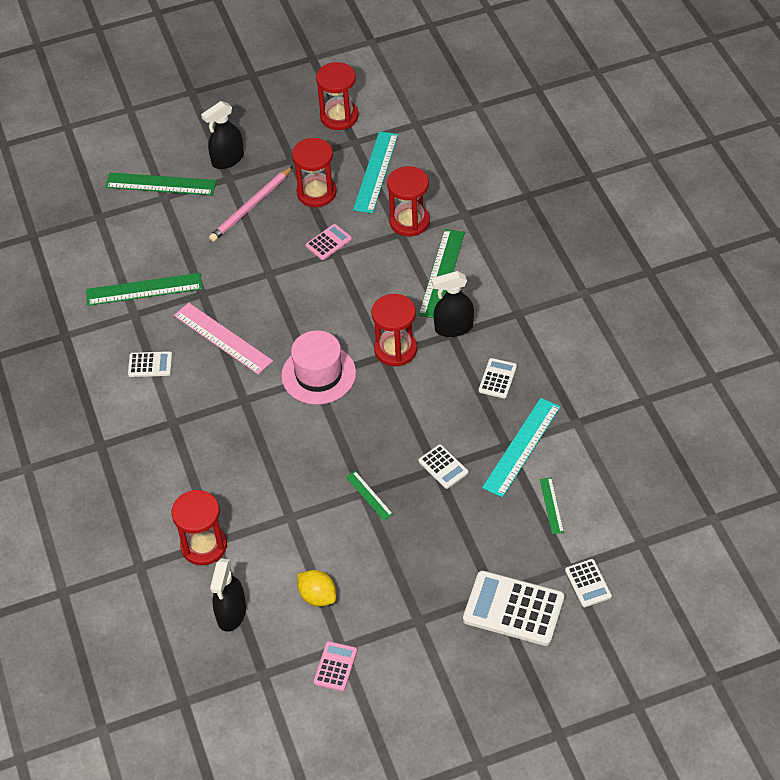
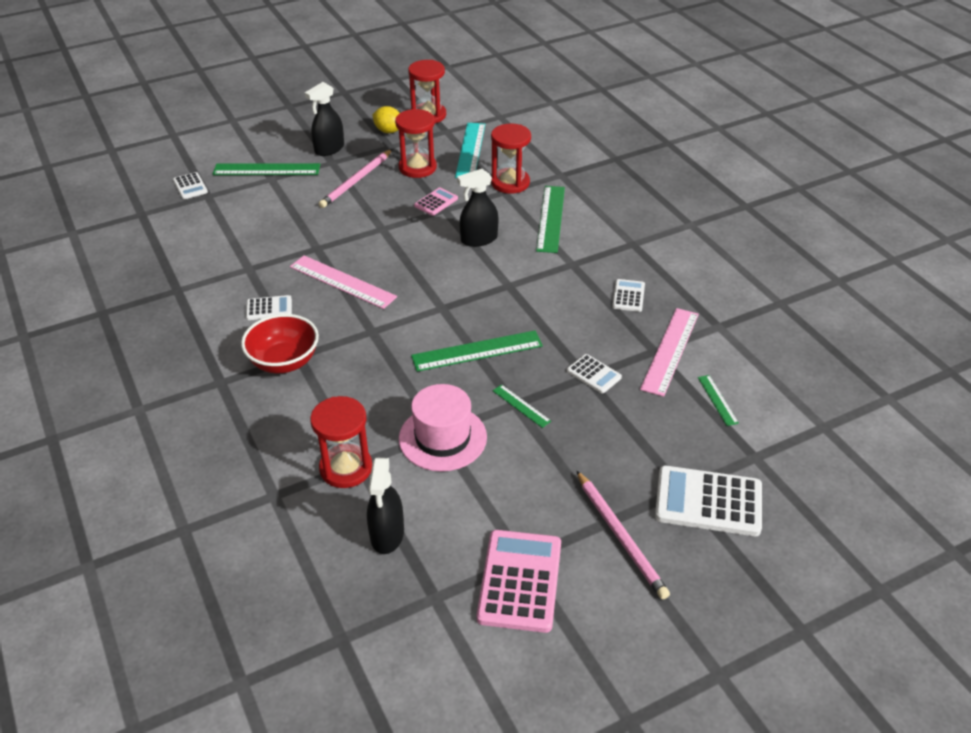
camera: 10 degrees left, 10 degrees down
(144, 289) = (257, 248): green ruler -> green ruler (477, 351)
(159, 428) = (284, 362): none -> red bowl
(317, 596) = (484, 508): yellow lemon -> yellow lemon (388, 131)
(318, 374) = (446, 304): pink hat -> pink hat (442, 438)
(335, 666) = (520, 581): pink calculator -> pink calculator, size x1.90
(395, 349) = (520, 279): red hourglass -> none
(429, 634) = (620, 536): none -> pink pencil
(453, 327) = (573, 258): black spray bottle -> black spray bottle (479, 239)
(522, 447) = (670, 351): turquoise ruler -> pink ruler
(588, 583) = (781, 469): white calculator -> white calculator (190, 186)

